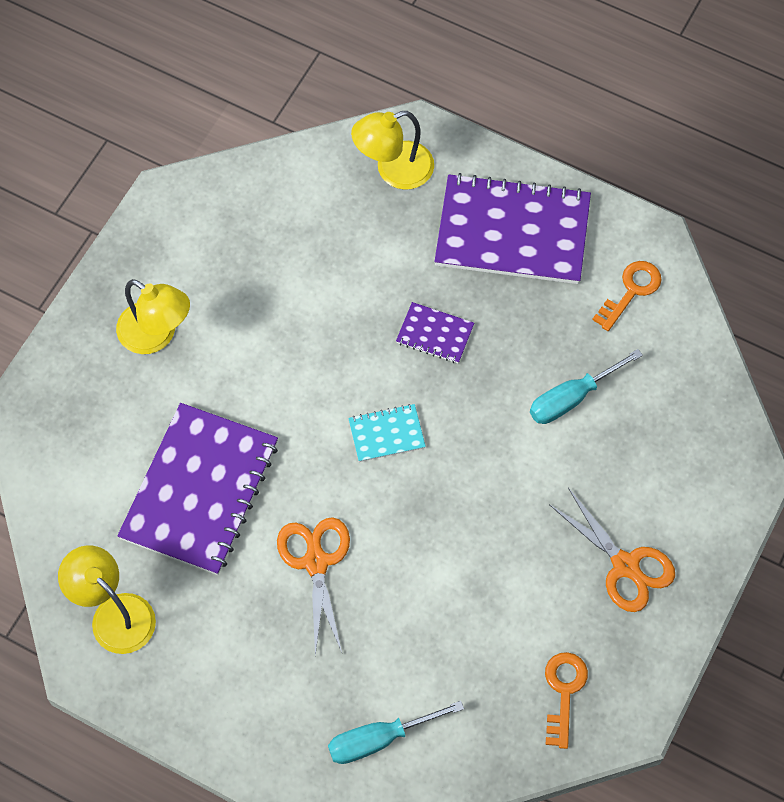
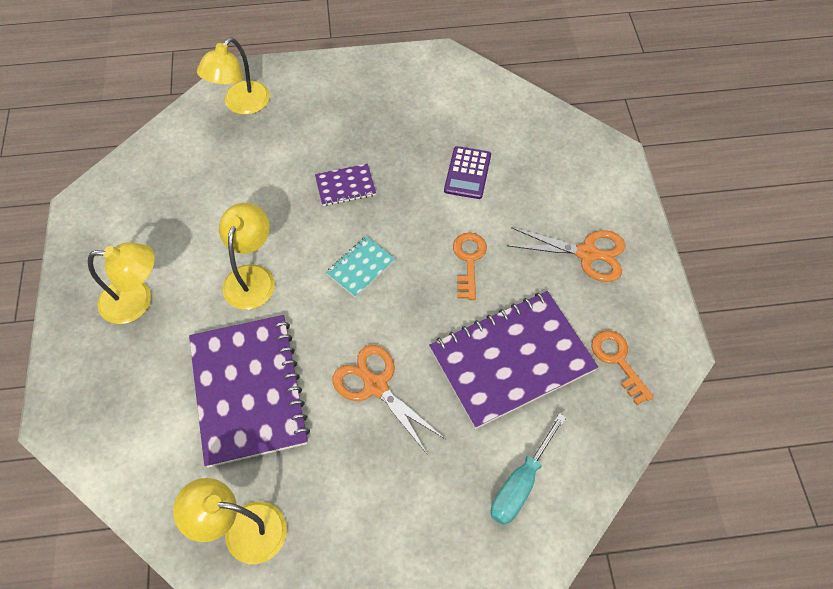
camera: 35 degrees left, 5 degrees down
(277, 377) = (252, 277): none -> yellow lamp
(512, 232) = (349, 99): purple notebook -> purple notebook (511, 360)
(572, 398) = (467, 173): turquoise screwdriver -> purple calculator
(631, 291) = (453, 92): orange key -> orange key (469, 260)

